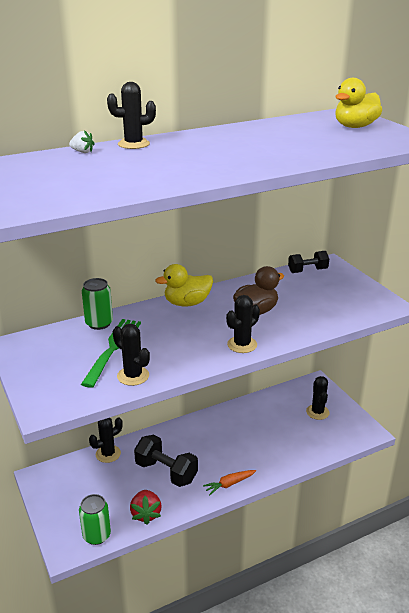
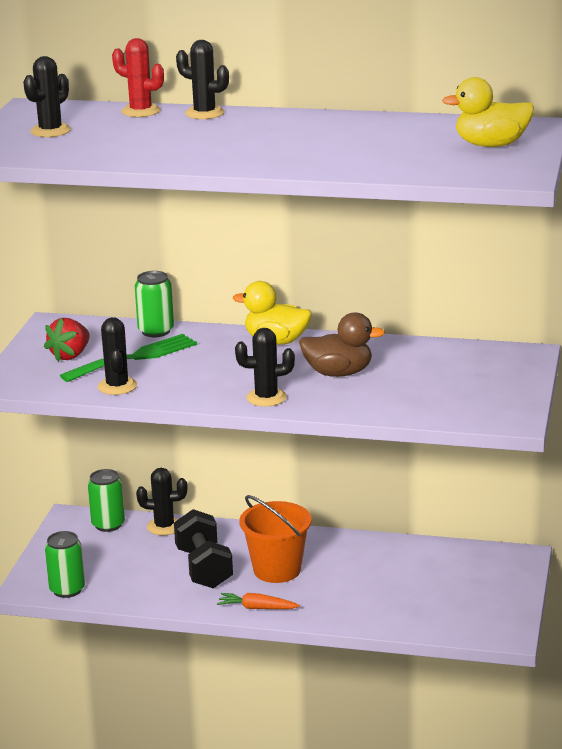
camera: 40 degrees right, 5 degrees down
(69, 470) = (108, 524): none -> green can
(82, 152) = (141, 111): white strawberry -> red cactus
(146, 514) = (135, 594): red strawberry -> red strawberry (70, 355)
(209, 451) = (277, 570): none -> orange bucket
(307, 271) = (482, 352): black dumbbell -> none
(317, 412) = (471, 587): black cactus -> black cactus (50, 131)

